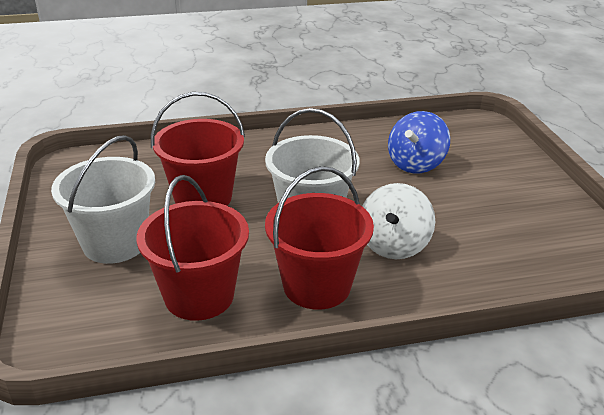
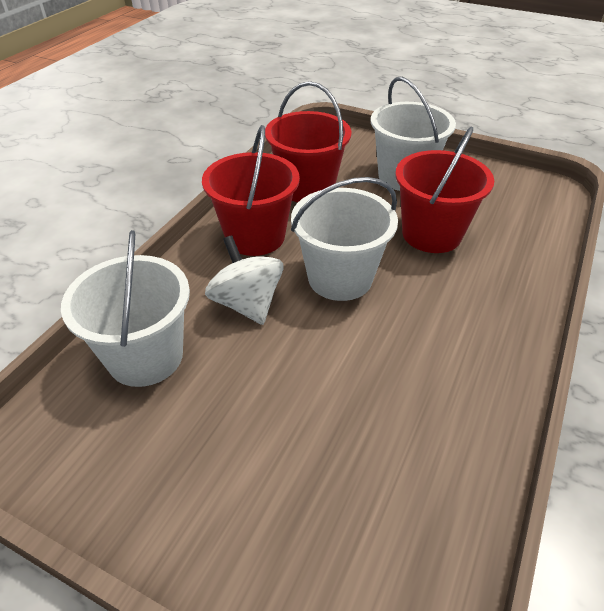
camera: 130 degrees right, 10 degrees up
(415, 164) = (357, 428): blue spinning top -> none
(499, 260) = (145, 356): none -> white bucket

